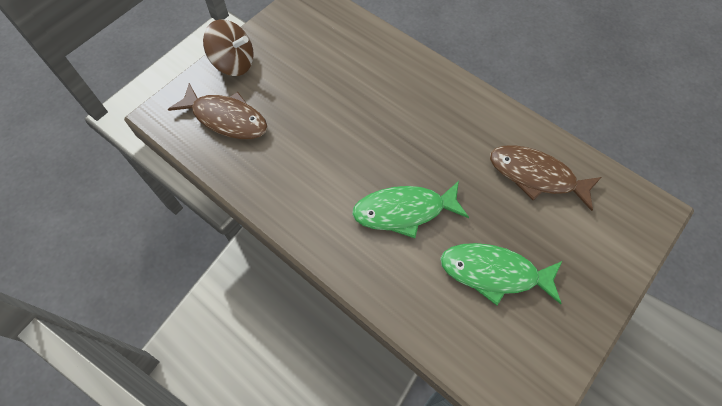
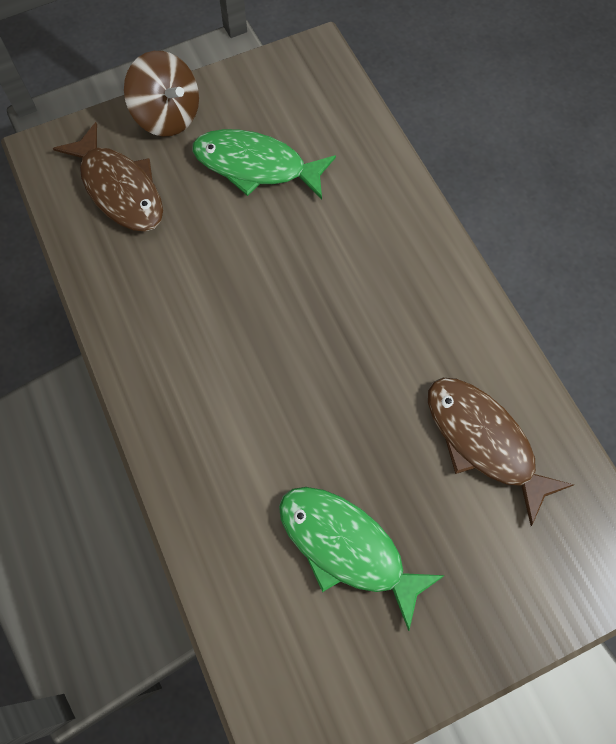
camera: 25 degrees right, 5 degrees up
(404, 211) = (276, 410): green fish -> green fish (256, 166)

